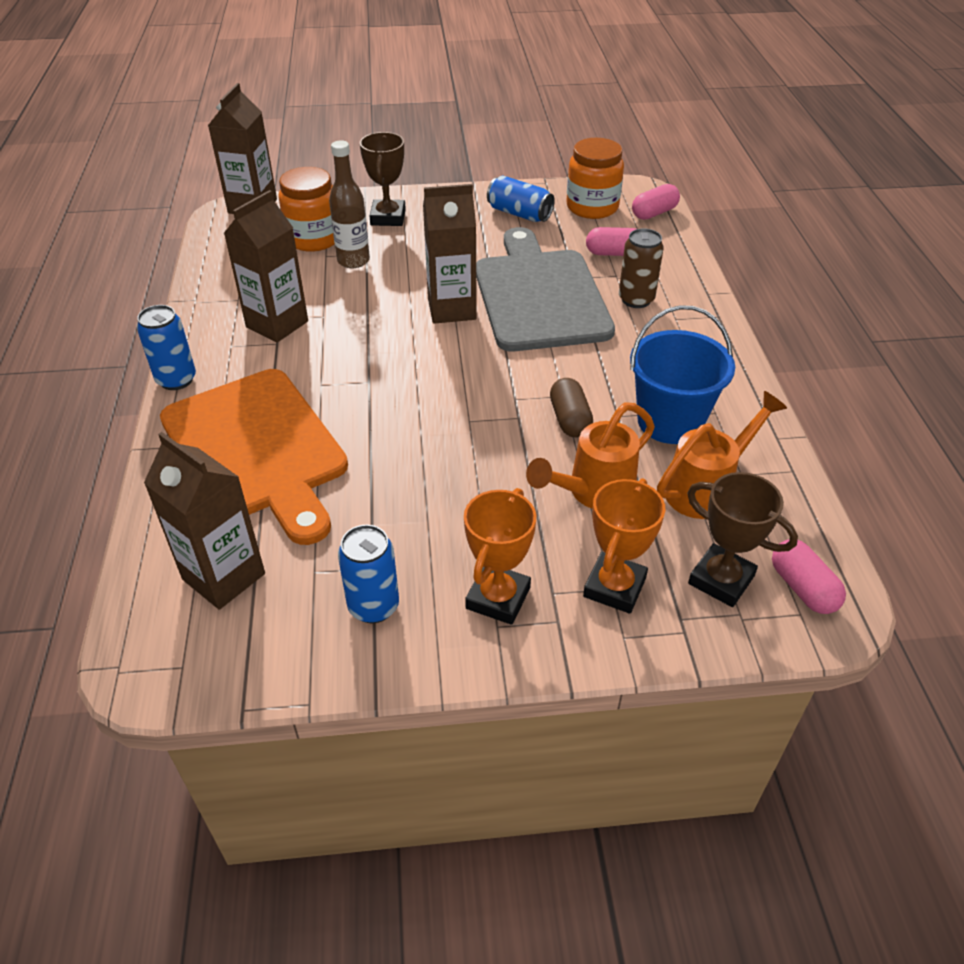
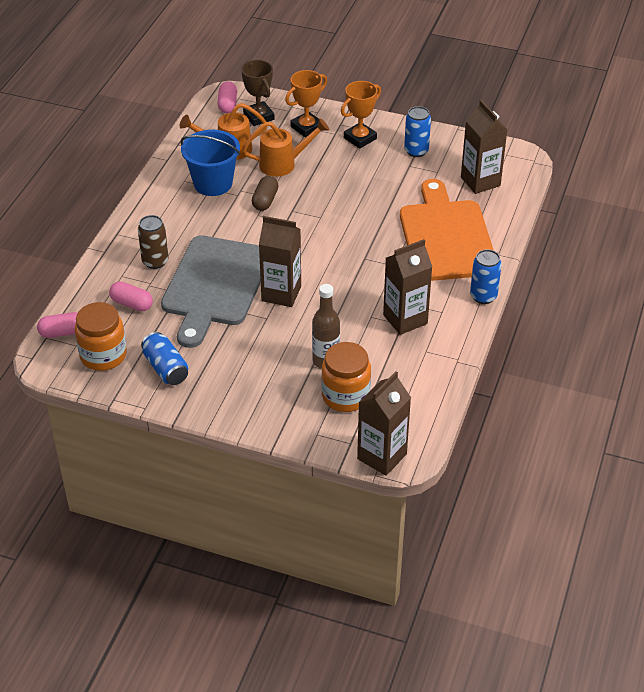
camera: 155 degrees left, 0 degrees up
(388, 217) = (273, 400): brown trophy -> none

